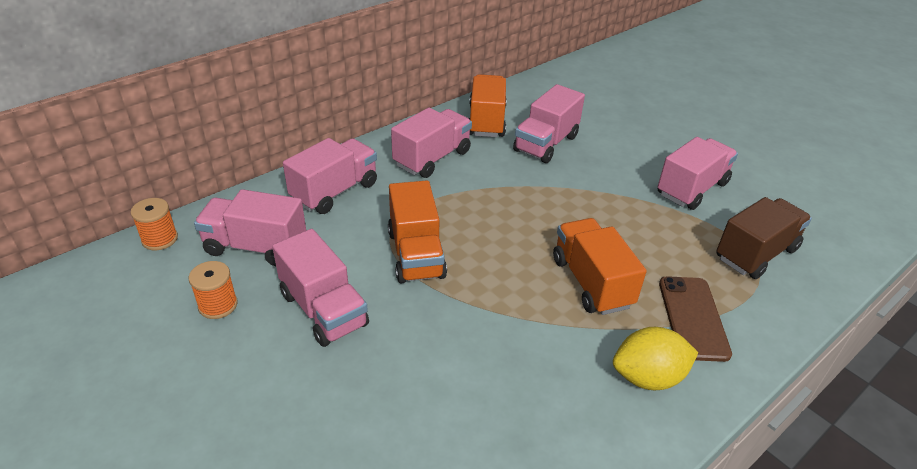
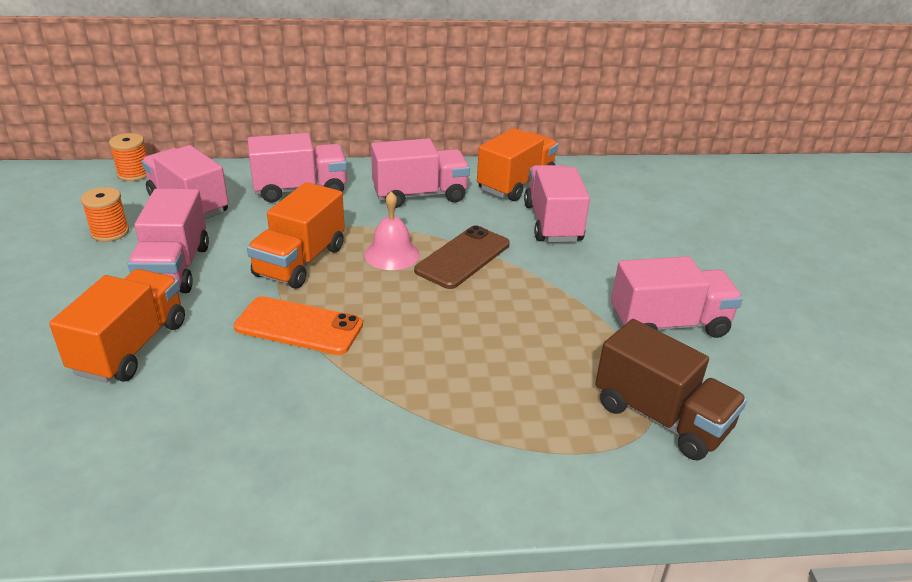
camera: 35 degrees right, 5 degrees down
(473, 217) = (392, 254): none -> pink bell
(483, 307) = (299, 326): none -> orange phone
(546, 144) = (552, 223): pink truck -> pink truck turned 105 degrees clockwise
(591, 282) = (428, 355): orange truck -> orange truck (131, 347)
(648, 377) = (368, 460): yellow lemon -> none
(693, 318) = (492, 437): brown phone -> brown phone (463, 257)
(755, 253) = (661, 417): brown truck -> brown truck turned 45 degrees clockwise

